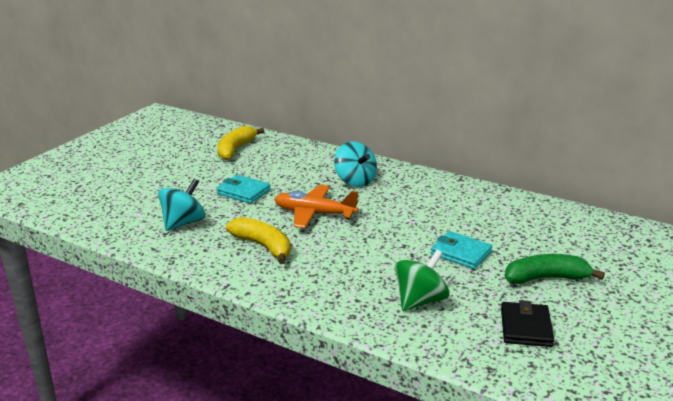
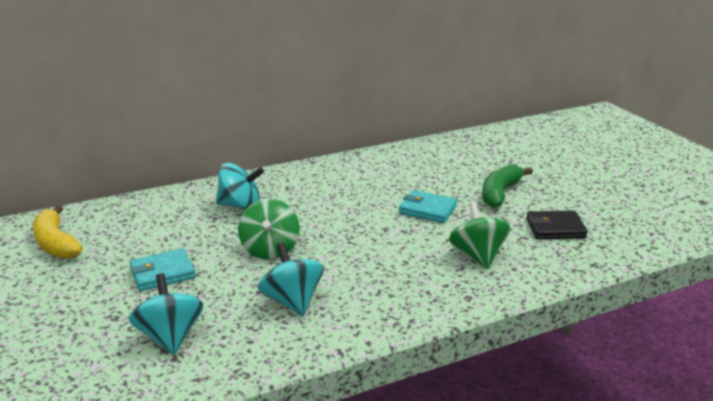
camera: 55 degrees left, 0 degrees up
(263, 246) = (292, 301): yellow banana -> turquoise spinning top
(314, 214) = (270, 249): orange plane -> green spinning top
(461, 253) = (427, 210): turquoise wallet -> turquoise wallet turned 45 degrees clockwise
(526, 327) = (555, 228): black wallet -> black wallet turned 45 degrees counterclockwise

